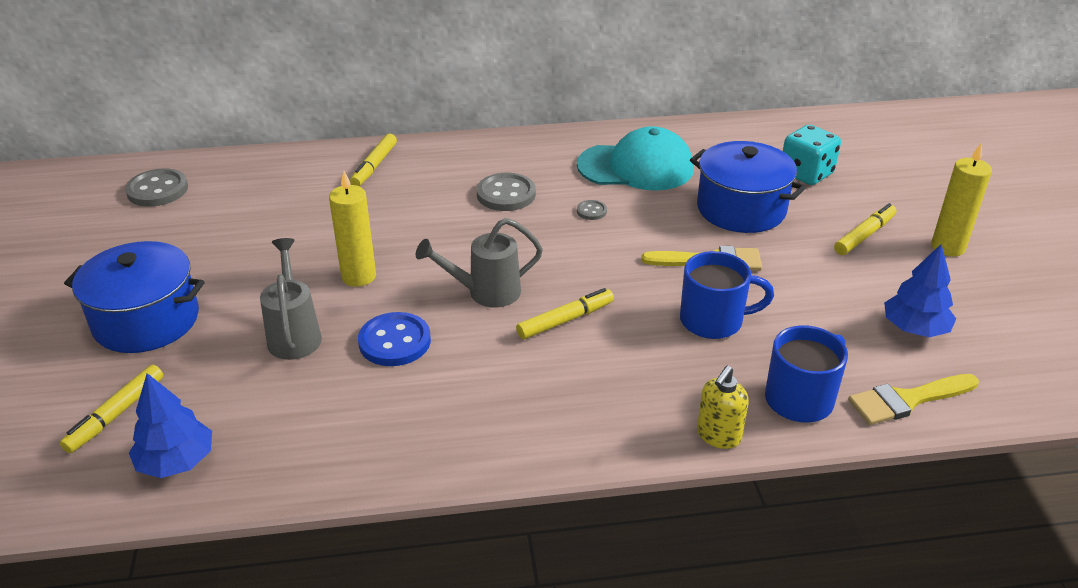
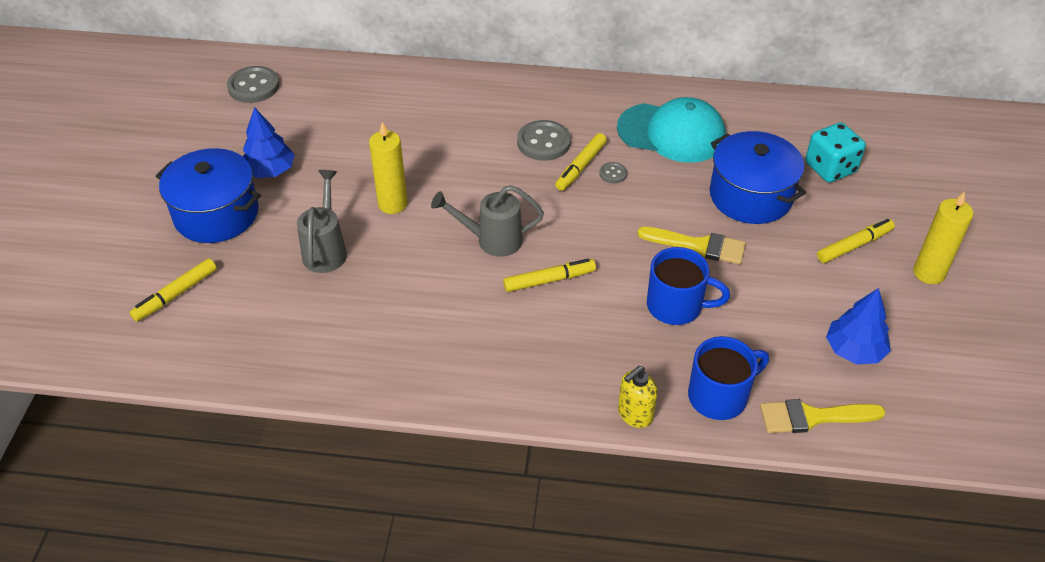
camera: 15 degrees right, 10 degrees up
(176, 462) = (210, 344): blue tree -> blue tree (270, 171)
(374, 166) = (439, 92): yellow marker -> yellow marker (581, 167)
(394, 342) = (403, 272): blue button -> none

